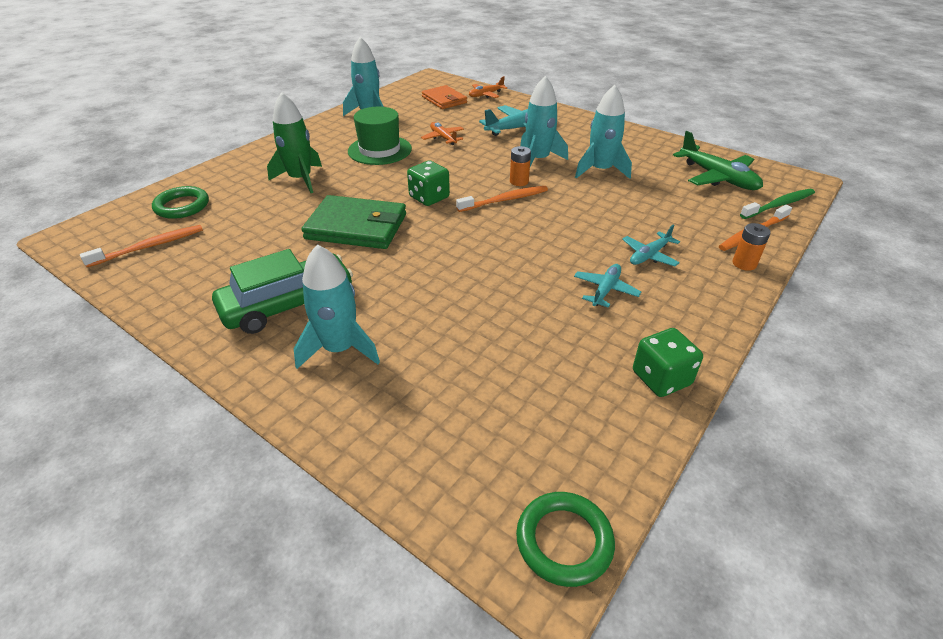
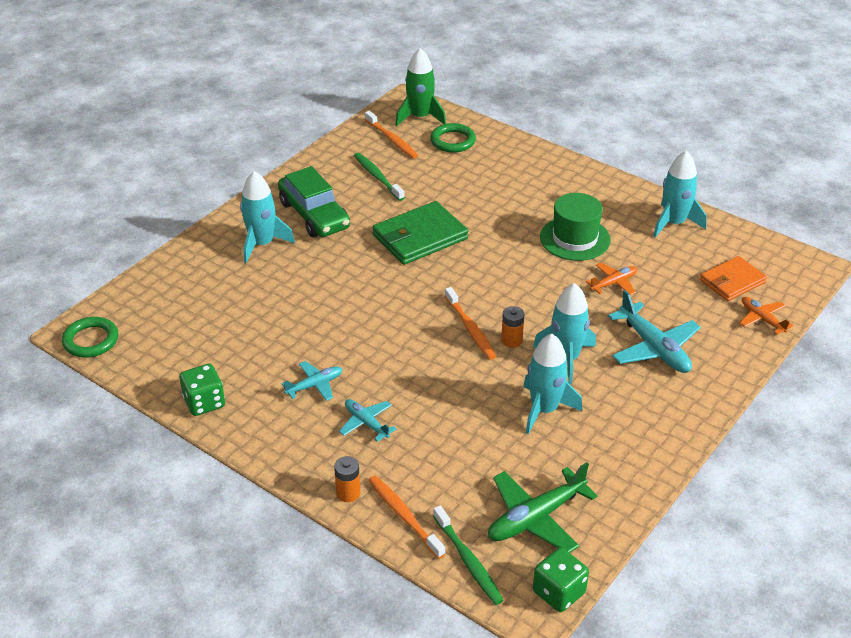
camera: 90 degrees right, 0 degrees up
(227, 256) = (377, 177): none -> green toothbrush
(300, 179) = (504, 195): green rocket -> green rocket (420, 117)
(357, 227) = (420, 237): green wallet -> green wallet turned 45 degrees clockwise
(429, 197) = (473, 277): green dice -> green dice (559, 592)
(605, 290) = (315, 385): turquoise plane -> turquoise plane turned 60 degrees counterclockwise

